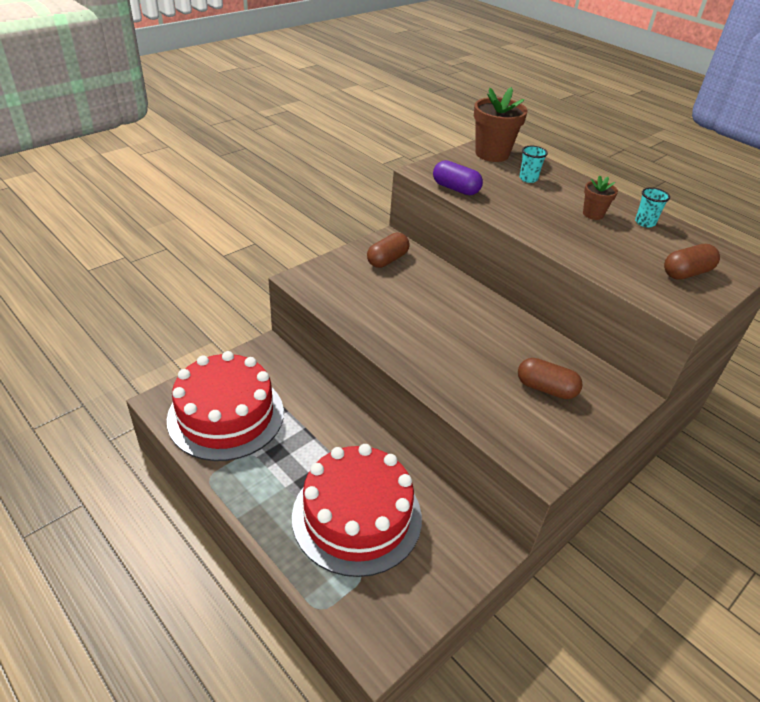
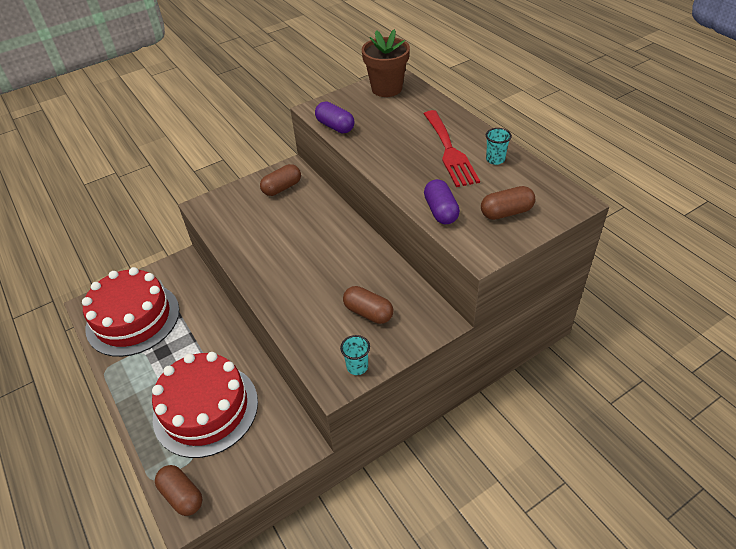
camera: 15 degrees right, 5 degrees up
(364, 624) = (182, 495): none -> brown capsule
(528, 179) = (407, 114): turquoise cup -> turquoise cup (357, 367)
(593, 214) = (449, 151): brown flower pot -> red fork
(617, 272) = (441, 211): none -> purple capsule

